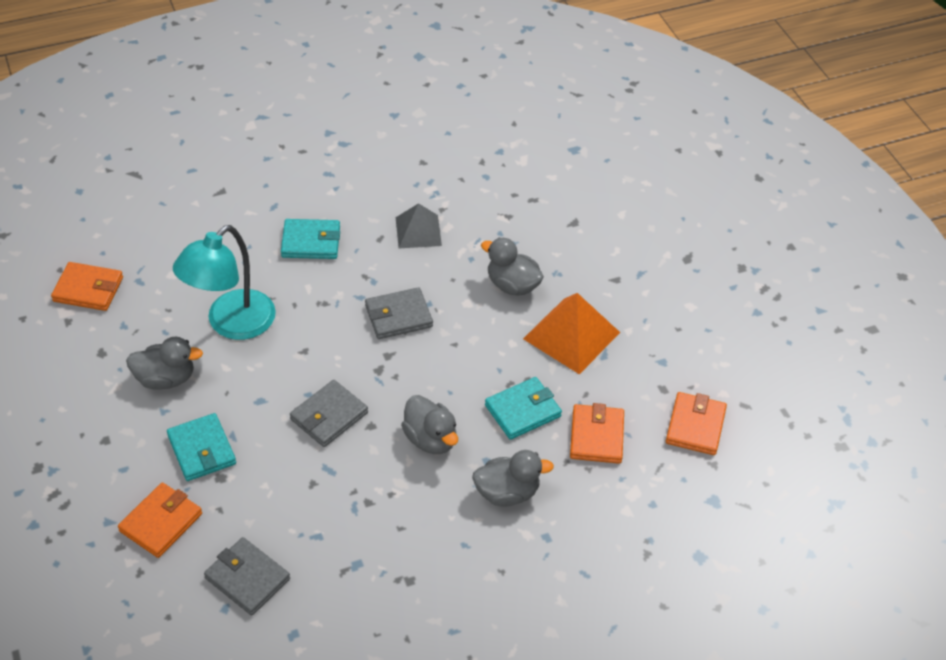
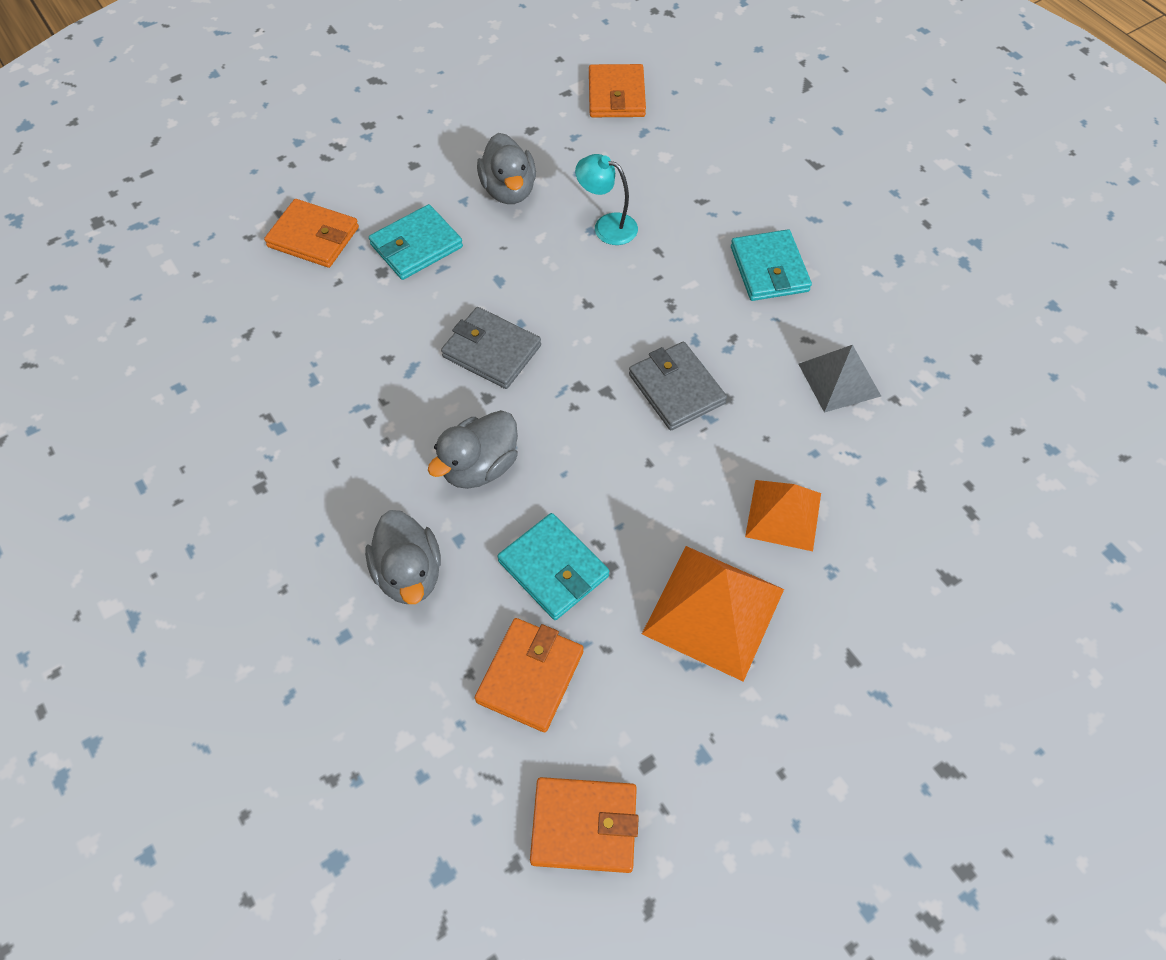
camera: 80 degrees right, 10 degrees up
(231, 324) = (607, 226): turquoise lamp -> turquoise lamp, size x0.52
(247, 578) = (248, 328): grey wallet -> none
(512, 285) = (783, 514): grey duck -> orange pyramid
(596, 436) = (530, 676): orange wallet -> orange wallet turned 60 degrees counterclockwise

